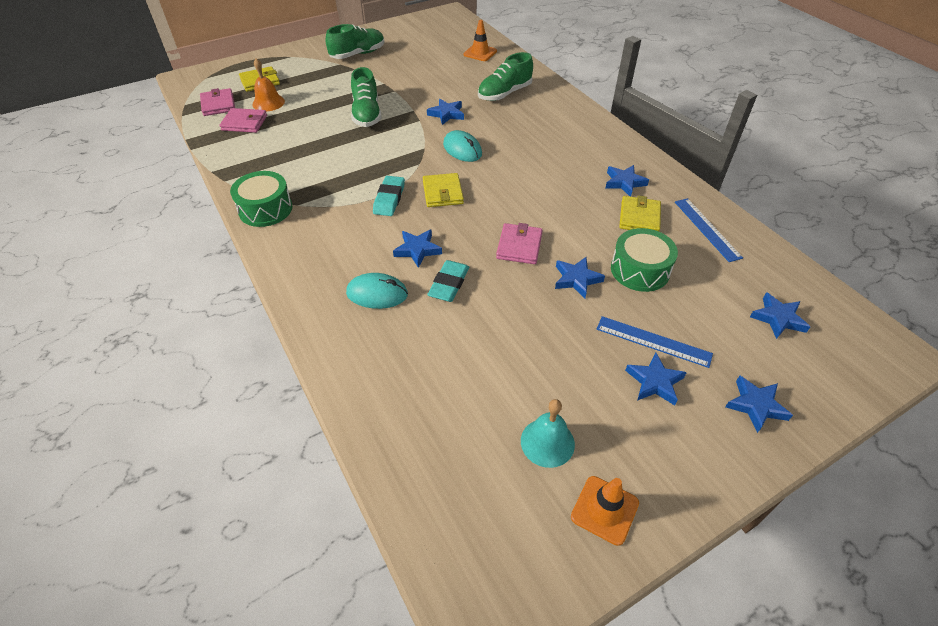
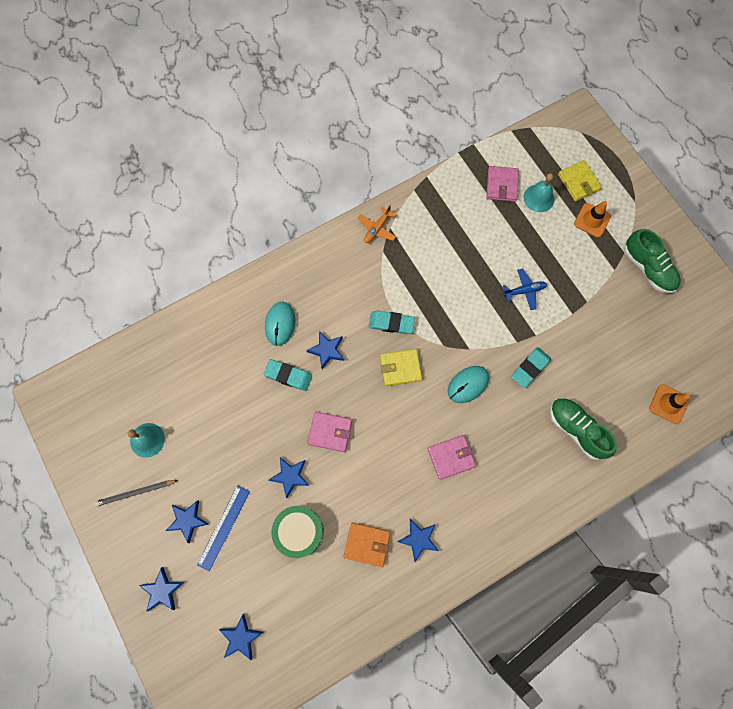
camera: 90 degrees right, 25 degrees up
(218, 105) = (532, 155): pink wallet -> pink wallet (451, 457)
(265, 209) = (377, 228): green drum -> orange plane
(268, 103) = (539, 198): orange bell -> turquoise bell
(367, 114) = (524, 291): green shoe -> blue plane
(446, 114) = (530, 368): blue star -> turquoise eraser
(604, 510) = (99, 470): orange traffic cone -> orange traffic cone (592, 220)
(630, 452) = (135, 493): none -> grey pencil
(639, 217) = (367, 544): yellow wallet -> orange wallet
(707, 229) = (350, 606): blue ruler -> none

